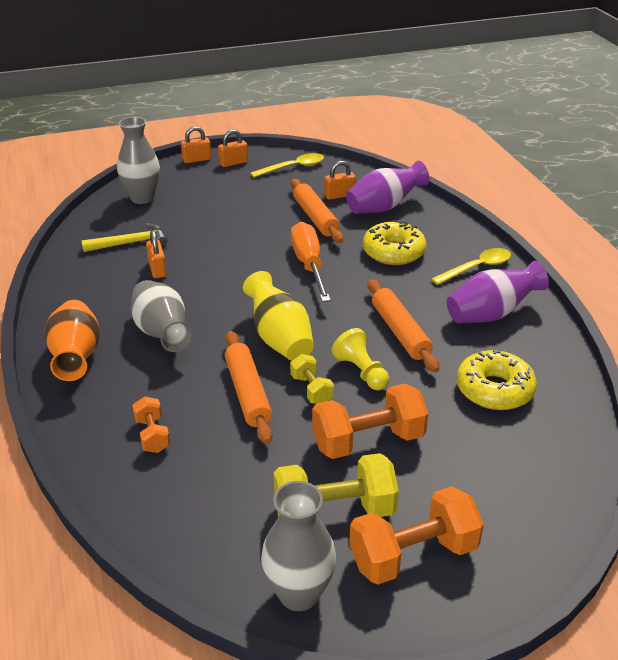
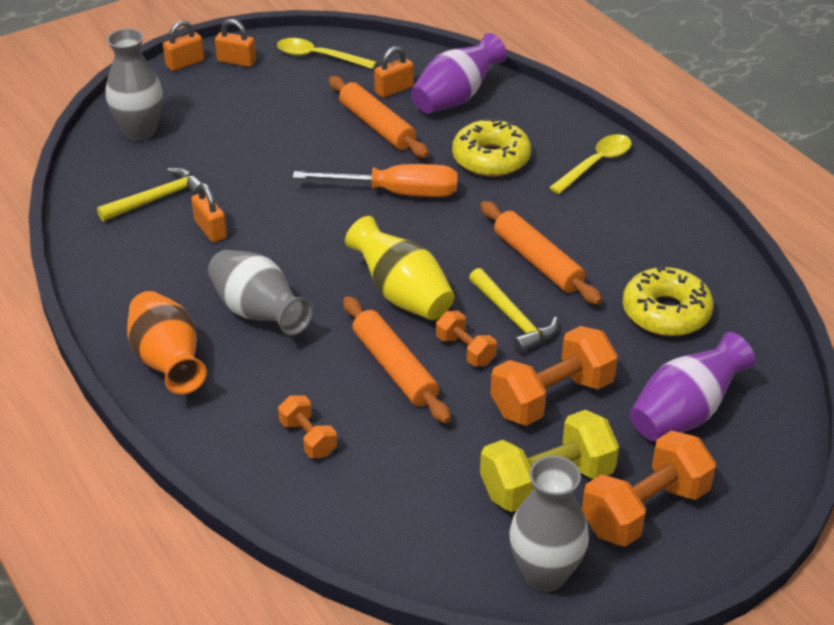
camera: 15 degrees left, 5 degrees up
(233, 163) = (236, 61): orange padlock -> orange padlock turned 60 degrees clockwise
(293, 167) = (318, 57): yellow spoon -> yellow spoon turned 120 degrees counterclockwise
(309, 265) = (396, 193): orange screwdriver -> orange screwdriver turned 120 degrees clockwise
(311, 390) = (465, 350): yellow dumbbell -> orange dumbbell
(361, 372) = (513, 318): yellow pawn -> yellow hammer
(491, 314) = (632, 221): purple vase -> purple vase (684, 413)

